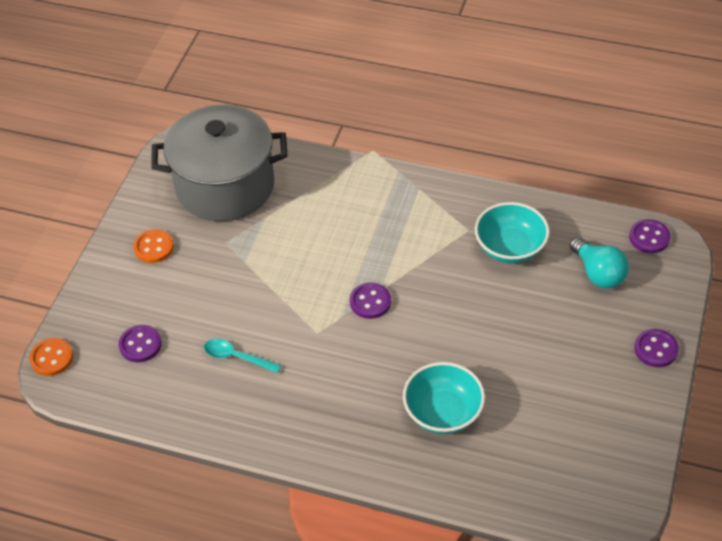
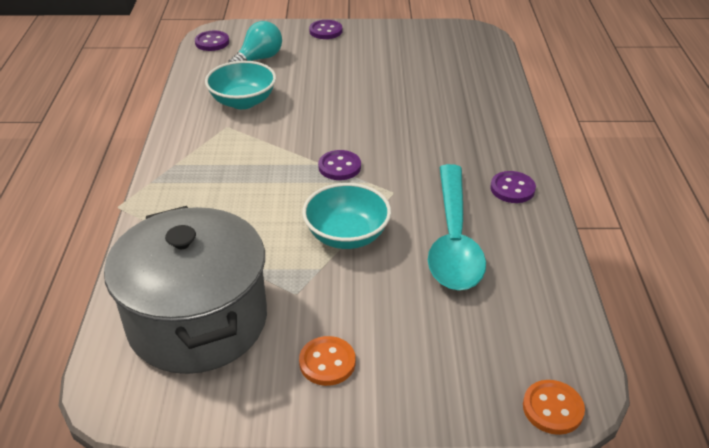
camera: 110 degrees left, 10 degrees down
(140, 345) = (482, 324): purple button -> purple button (512, 189)
(237, 357) = (453, 239): turquoise spoon -> turquoise spoon, size x2.16
(443, 412) = (439, 108): turquoise bowl -> turquoise bowl (347, 235)

